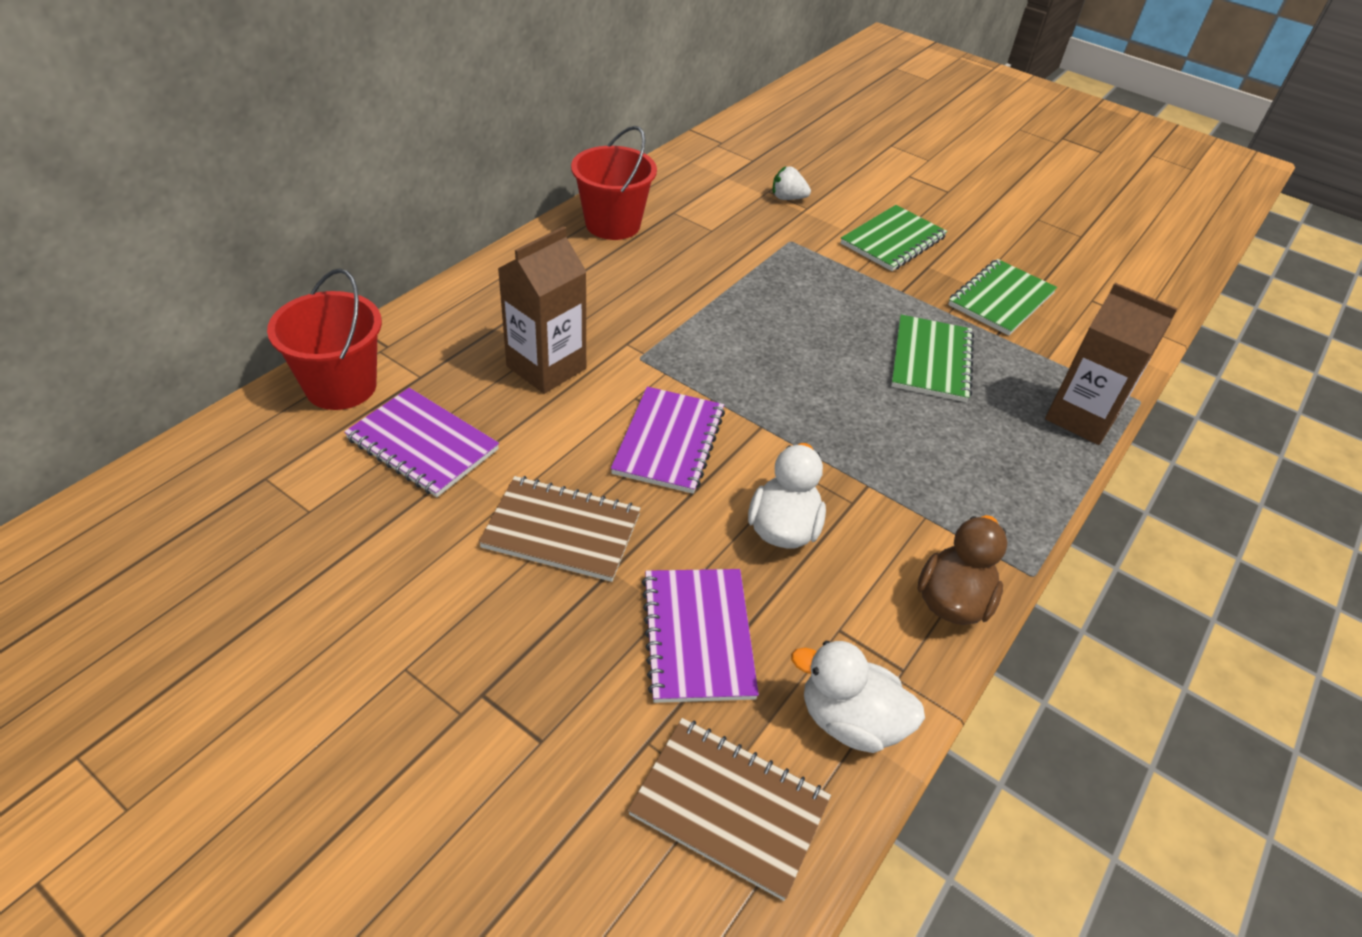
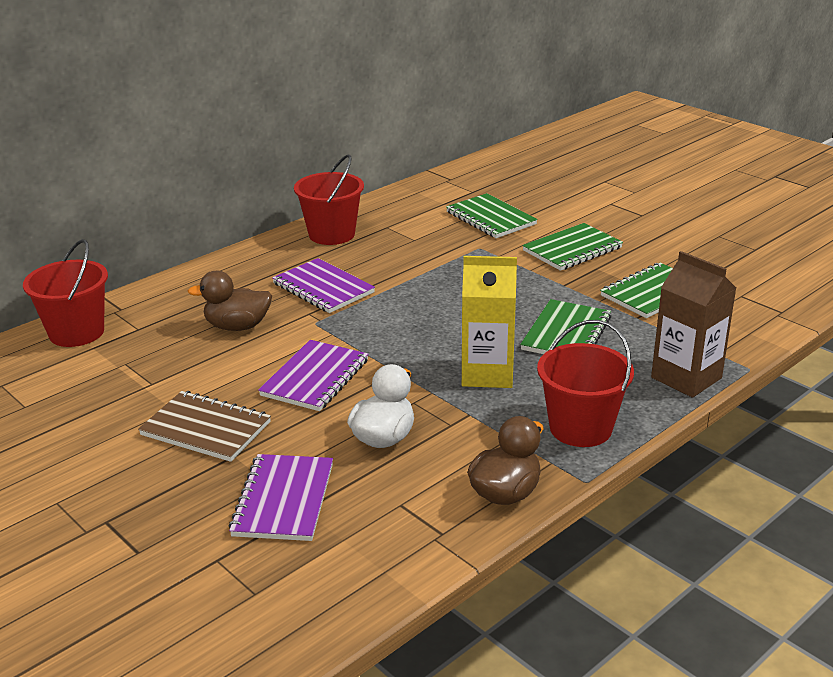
camera: 15 degrees right, 15 degrees down
(423, 444) = (123, 370): purple notebook -> purple notebook (323, 288)
(546, 367) = (237, 326): brown carton -> brown duck
(729, 808) = (262, 603): brown notebook -> none
(787, 198) = (491, 218): white strawberry -> green notebook
(849, 721) = (382, 561): white duck -> none
(866, 423) = (487, 373): none -> yellow carton
(998, 497) = (580, 428): none -> red bucket

